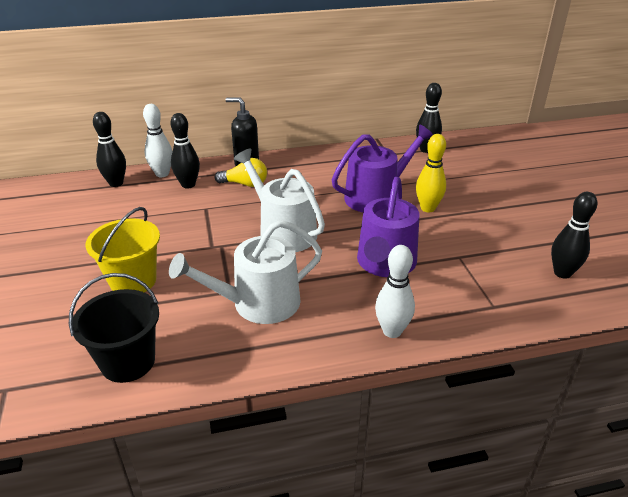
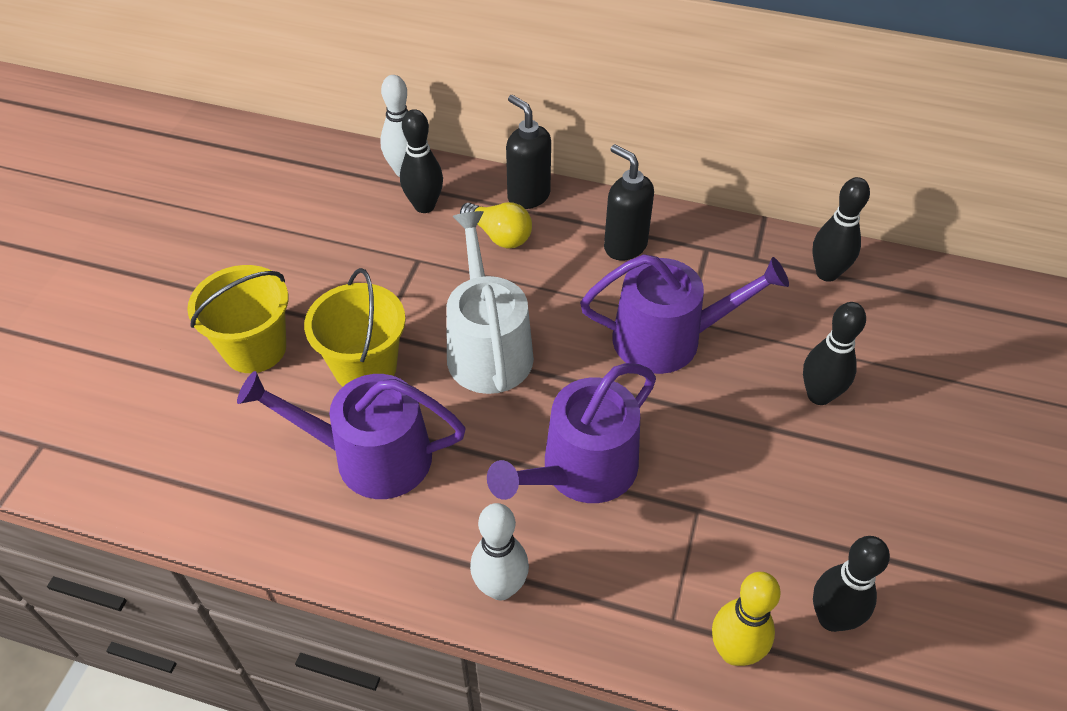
camera: 30 degrees right, 15 degrees up
(116, 183) = (338, 166): black bowling pin -> black bowling pin (819, 395)
(128, 362) = (176, 470): black bucket -> none
(216, 264) = (365, 367): none -> yellow bucket
(258, 303) = (370, 456): white watering can -> purple watering can
(318, 168) = (624, 246): none -> black soap dispenser
(427, 208) = (727, 396): yellow bowling pin -> yellow bowling pin (734, 651)

